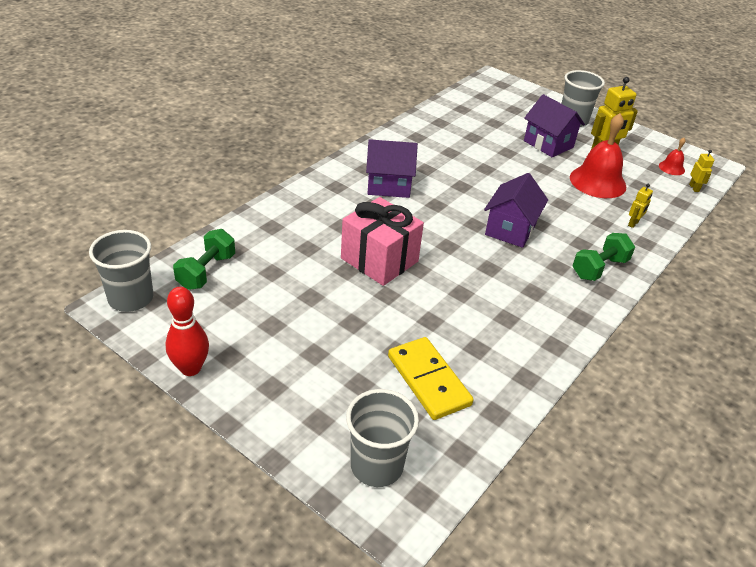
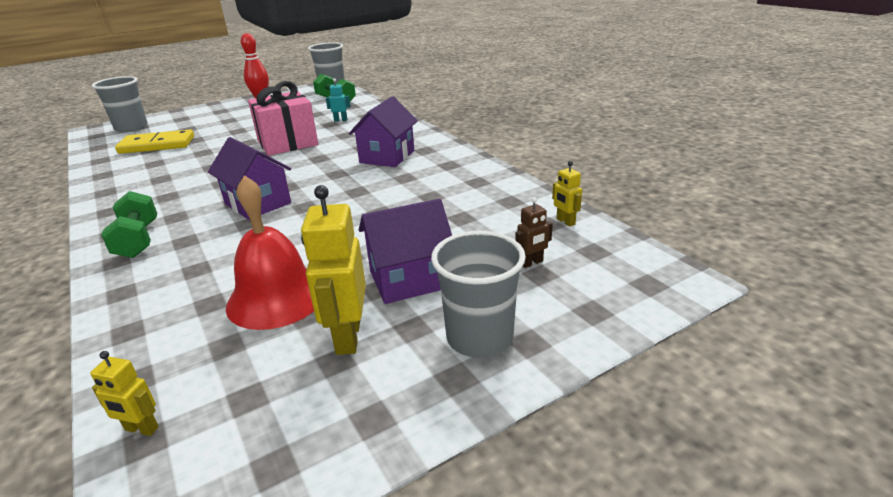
camera: 115 degrees right, 10 degrees down
(294, 242) = (340, 120): none -> turquoise robot
(506, 112) = (531, 263): none -> brown robot
(633, 223) = (161, 296): yellow robot -> yellow robot (565, 222)
(671, 168) = (227, 427): red bell -> none

